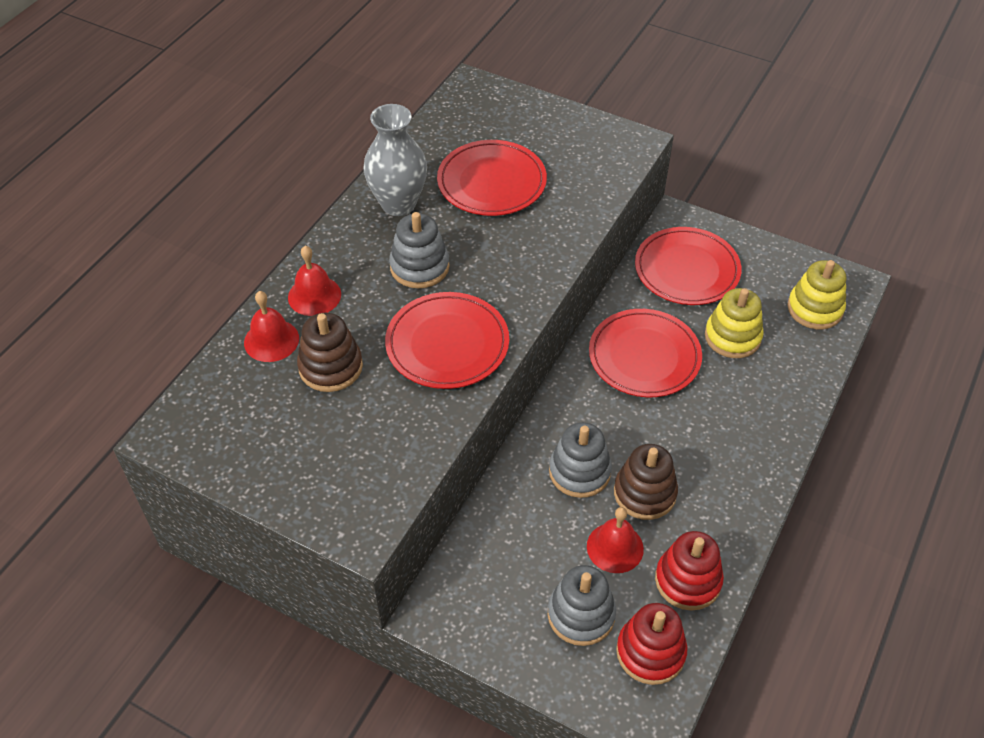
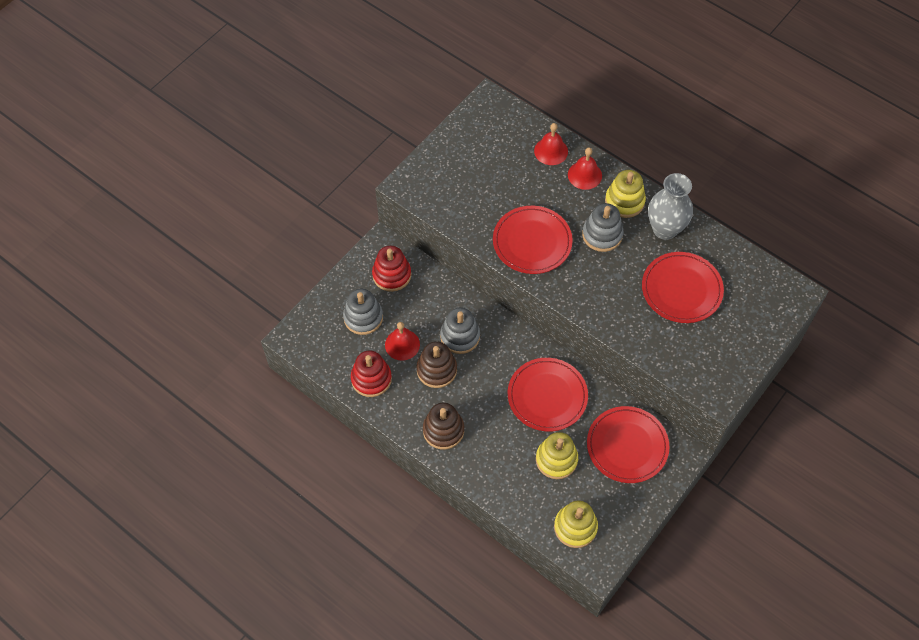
camera: 100 degrees right, 10 degrees up
(330, 367) = (524, 179): brown stacking toy -> brown stacking toy (443, 430)
(357, 248) = (624, 201): none -> yellow stacking toy
(650, 652) = (332, 348): red stacking toy -> red stacking toy (392, 275)

